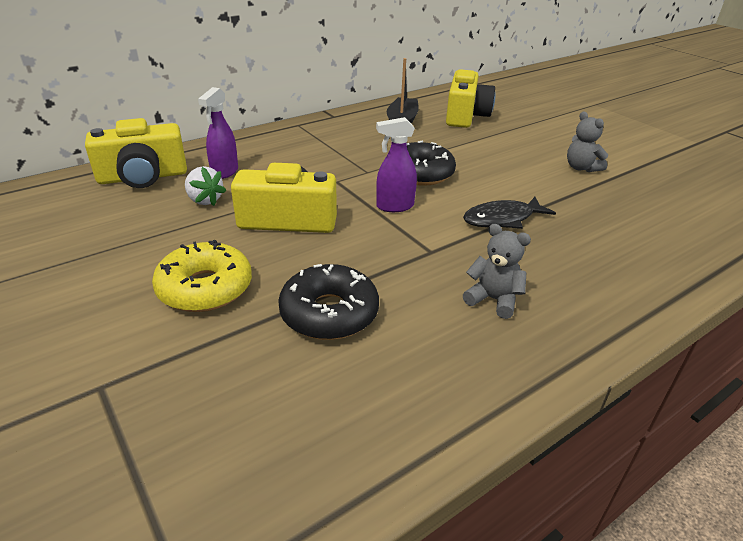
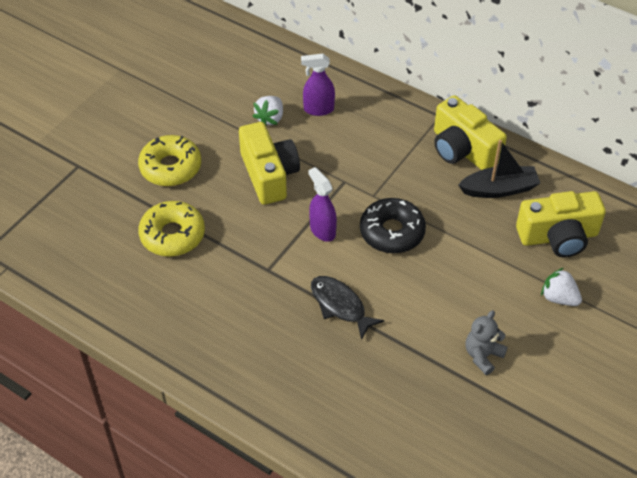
camera: 70 degrees right, 15 degrees up
(143, 177) = (284, 70): yellow camera -> yellow camera (463, 149)
(329, 313) = (172, 235): black donut -> yellow donut
(493, 299) = (224, 317): grey teddy bear -> none
(527, 129) = (559, 298): none -> white strawberry

